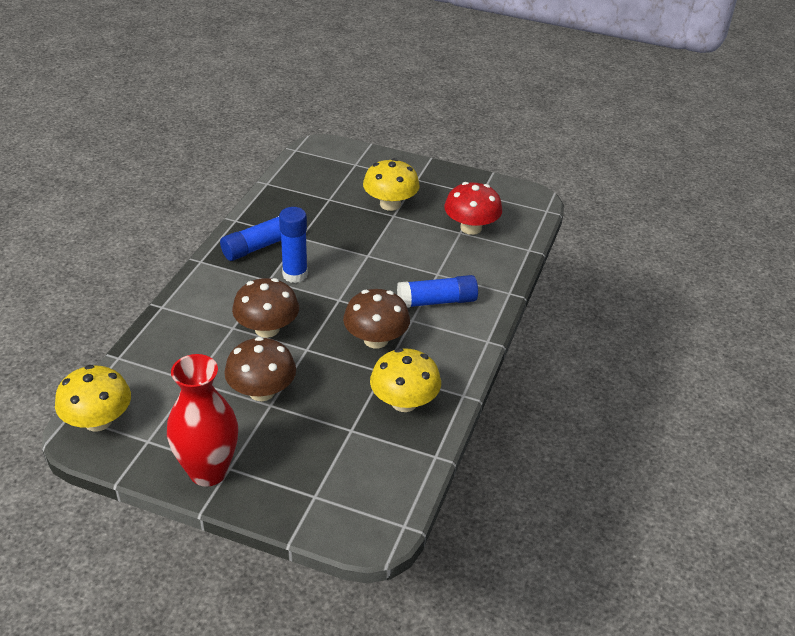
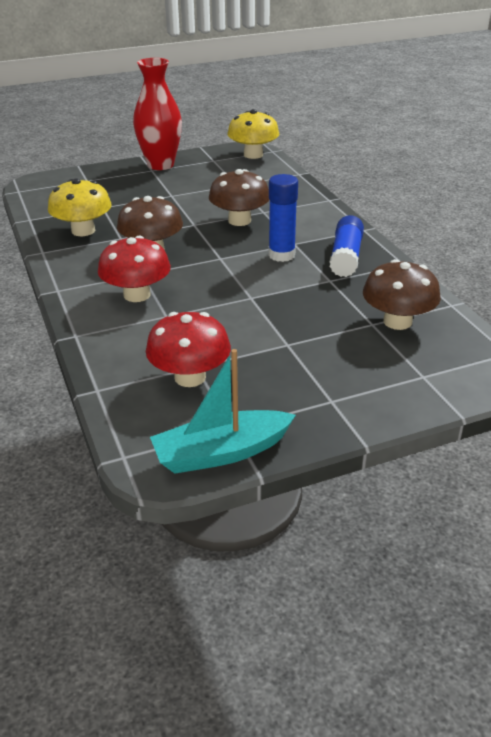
camera: 140 degrees right, 5 degrees down
(262, 391) = (187, 197): brown mushroom -> brown mushroom (397, 321)
(390, 204) = (309, 353): yellow mushroom -> none
(437, 301) = (137, 295): blue glue stick -> red mushroom
(499, 188) = (221, 453): none -> turquoise boat

